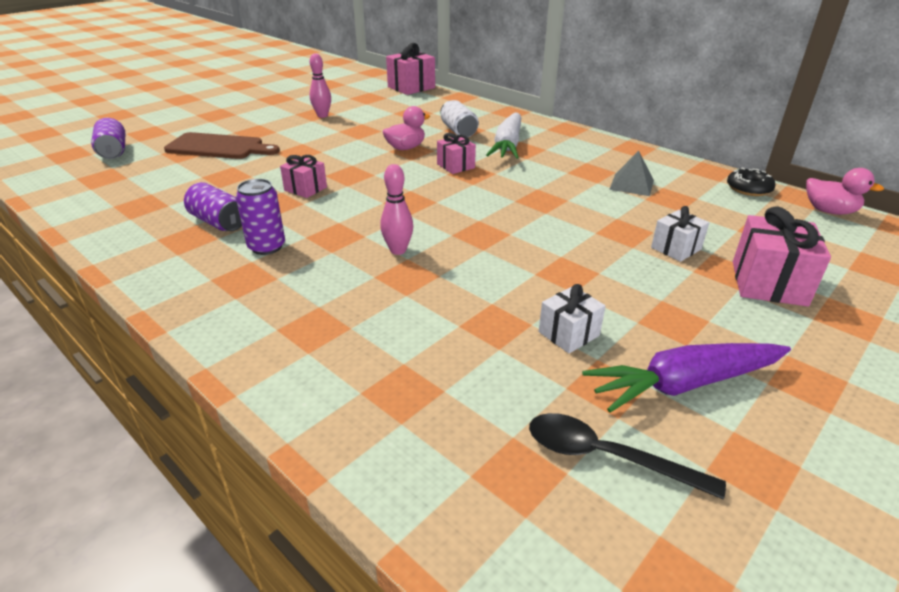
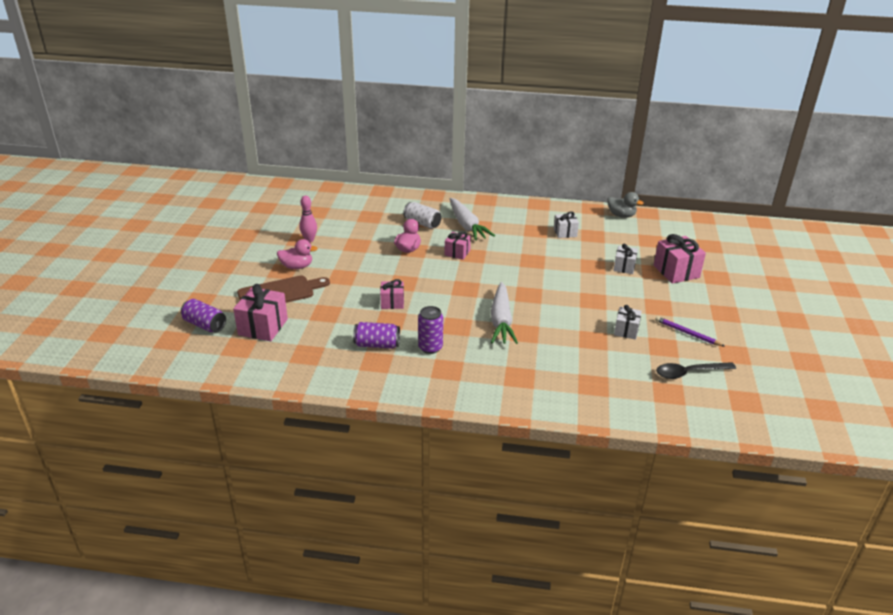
camera: 35 degrees left, 0 degrees up
(398, 250) = (501, 321): pink bowling pin -> white carrot
(411, 87) = (334, 191): pink gift -> pink gift (263, 327)
(631, 184) = (565, 233): grey pyramid -> white gift
(684, 384) = (687, 333): purple carrot -> purple pencil
(748, 189) = (621, 215): black donut -> grey duck
(829, 211) = (666, 218): pink duck -> pink duck (297, 267)

